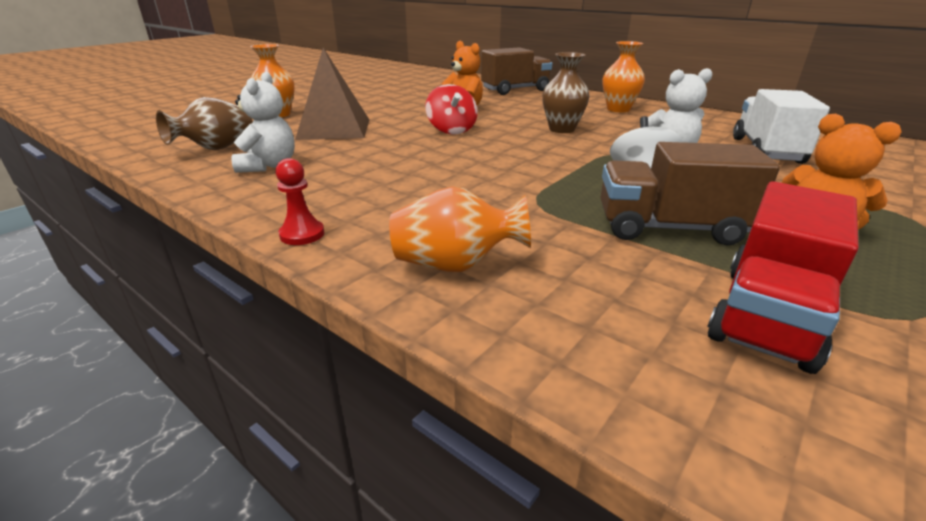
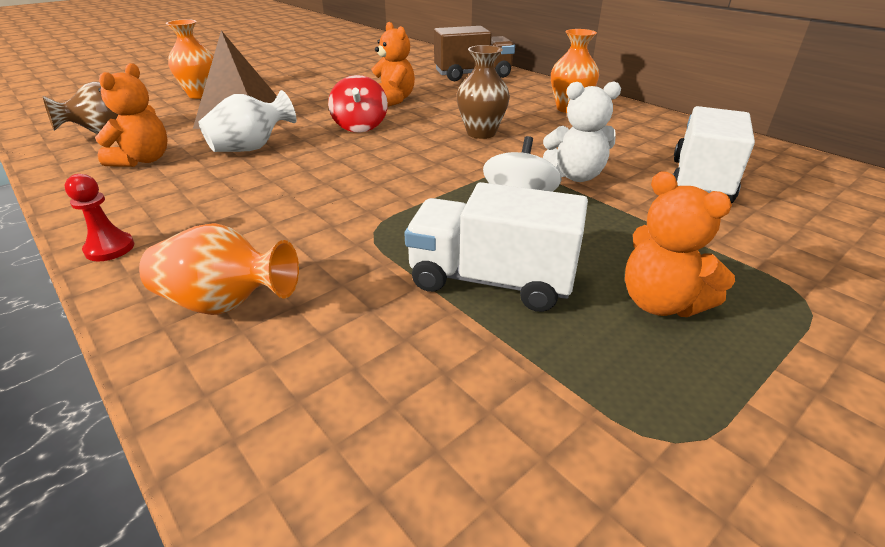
camera: 10 degrees right, 5 degrees up
(269, 166) = (143, 160): white teddy bear -> orange teddy bear
(366, 151) = (251, 148): none -> white vase
(669, 228) = (491, 280): brown truck -> white truck
(767, 315) = (503, 412): red truck -> none

